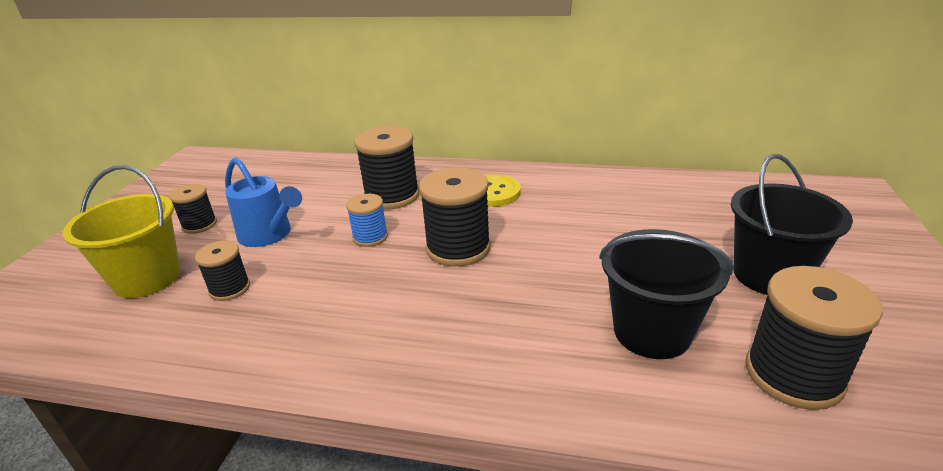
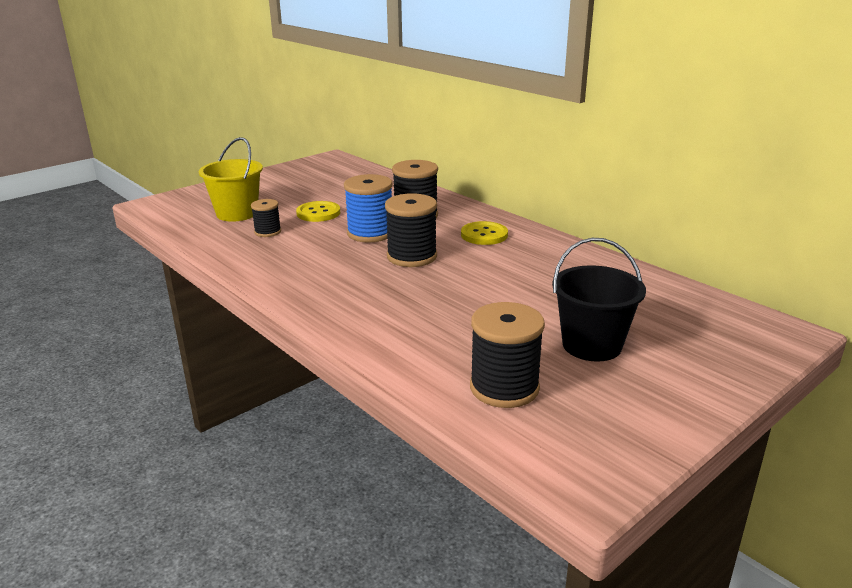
camera: 35 degrees right, 5 degrees down
(199, 225) = (290, 196): black spool -> none
(269, 235) = (318, 213): blue watering can -> yellow button
(370, 237) = (370, 233): blue spool -> blue spool, size x1.76
(652, 332) = (456, 336): black bucket -> none

